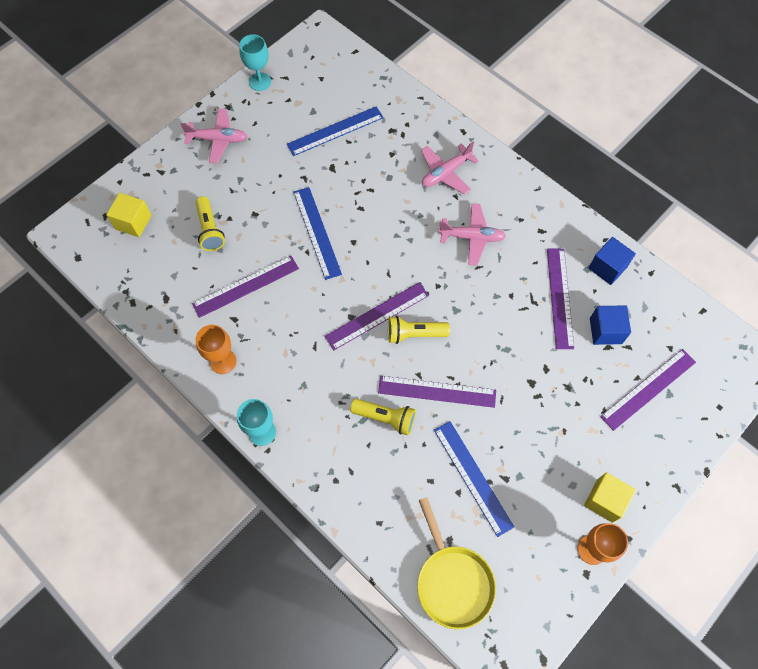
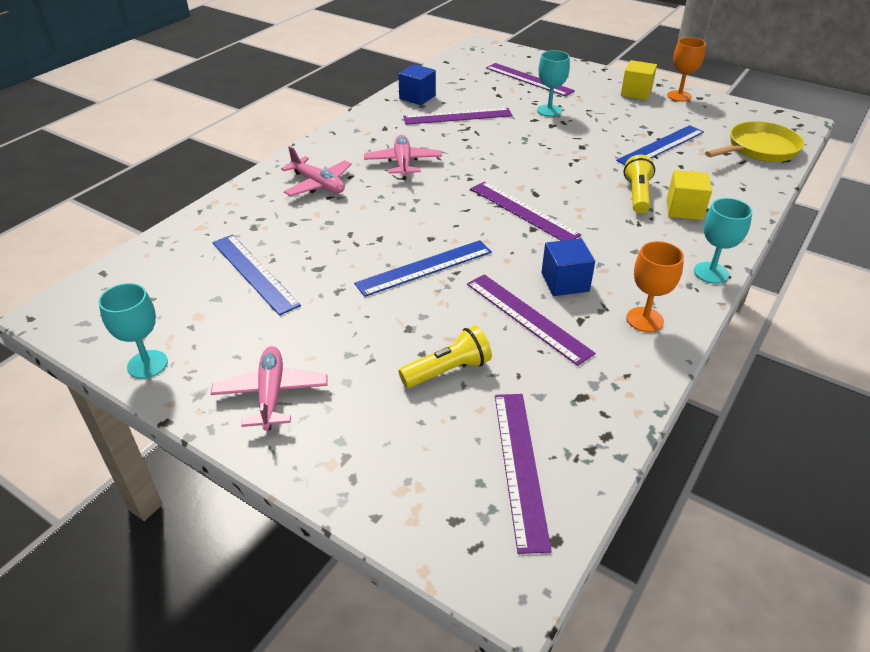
camera: 100 degrees left, 25 degrees down
(133, 222) = (458, 472): yellow cube -> yellow cube (684, 209)
(414, 334) = (533, 186): yellow flashlight -> none
(437, 391) = (590, 169): purple ruler -> purple ruler (520, 466)
(565, 389) = (549, 110): none -> turquoise goblet
(605, 331) = (483, 96): blue cube -> blue cube (565, 282)

